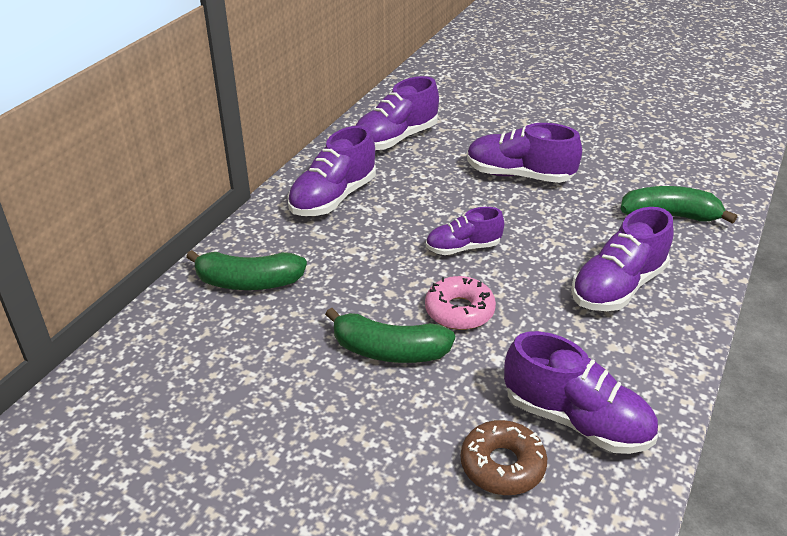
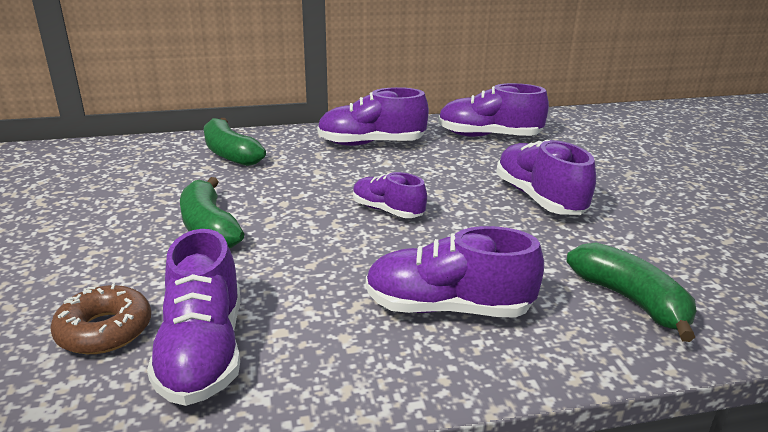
camera: 50 degrees right, 10 degrees down
(459, 311) = (297, 238): pink donut -> none

